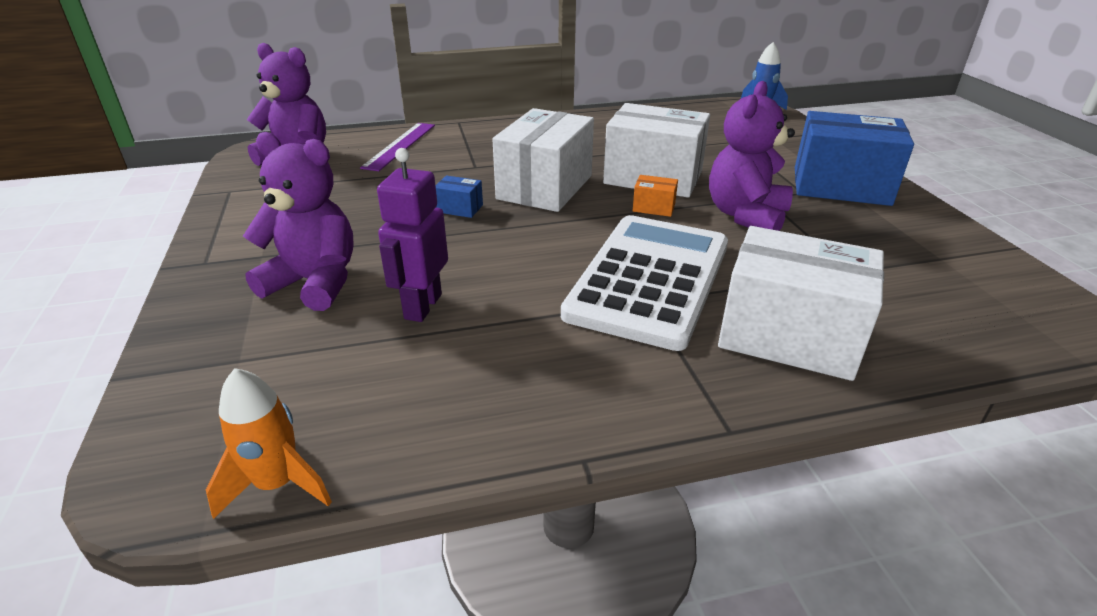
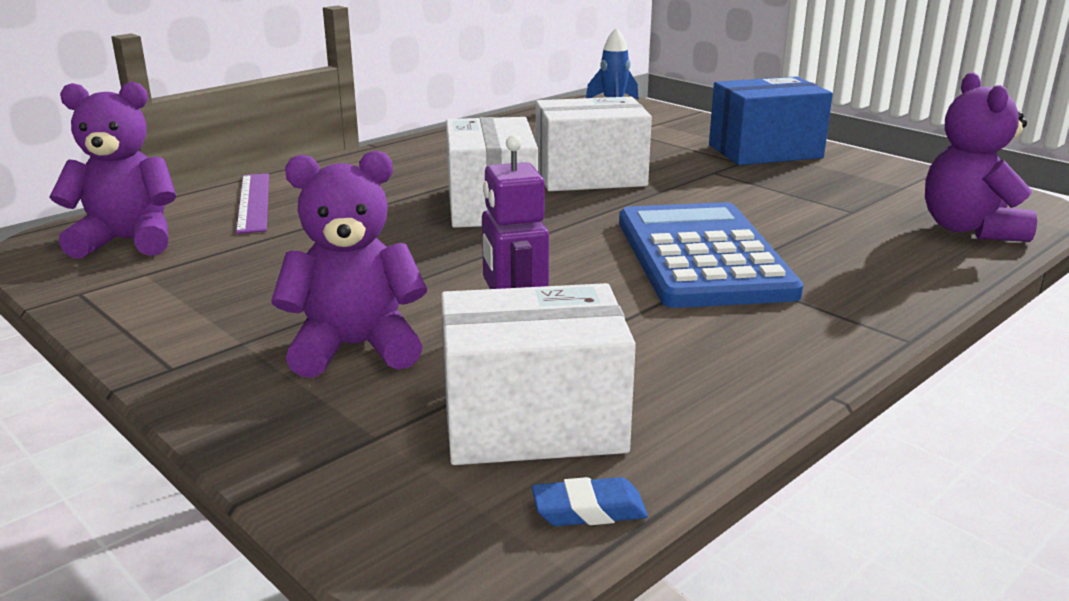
camera: 30 degrees left, 10 degrees down
(278, 484) = (589, 510): orange rocket -> blue eraser
(459, 208) = (424, 244): blue box -> none
(649, 280) = (702, 257): white calculator -> blue calculator
(654, 207) = (626, 201): orange box -> none
(746, 215) = (716, 189): purple teddy bear -> purple teddy bear (969, 229)
(789, 336) = (866, 266): white box -> white box (533, 423)

